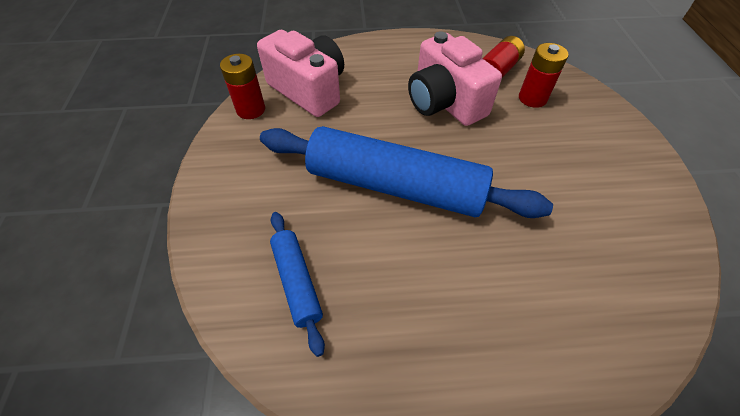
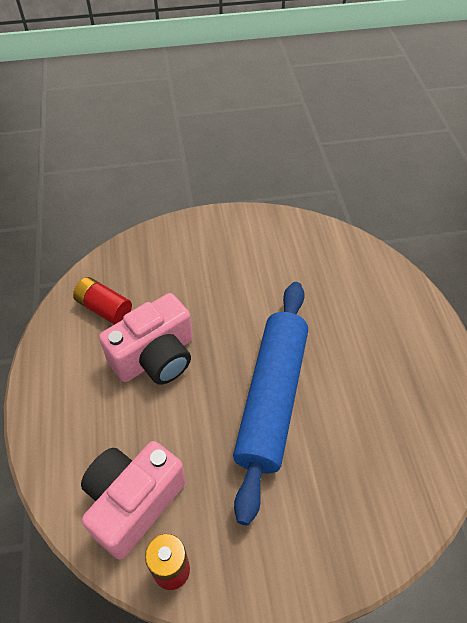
camera: 95 degrees left, 0 degrees up
(297, 282) = (384, 468): blue rolling pin -> none
(532, 98) = (148, 284): red battery -> none

